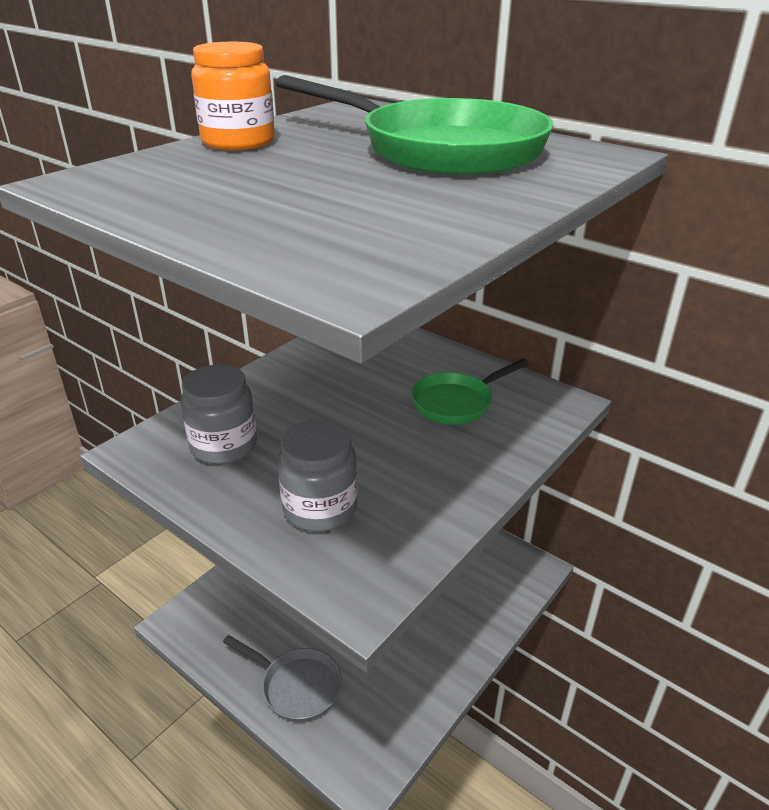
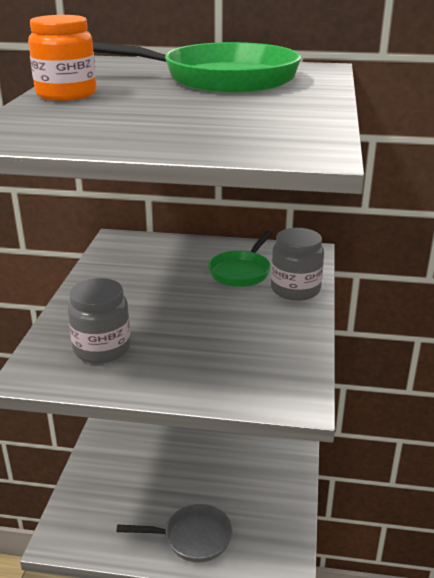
camera: 30 degrees left, 5 degrees down
(320, 508) = (217, 362): grey jar -> grey jar (295, 289)

